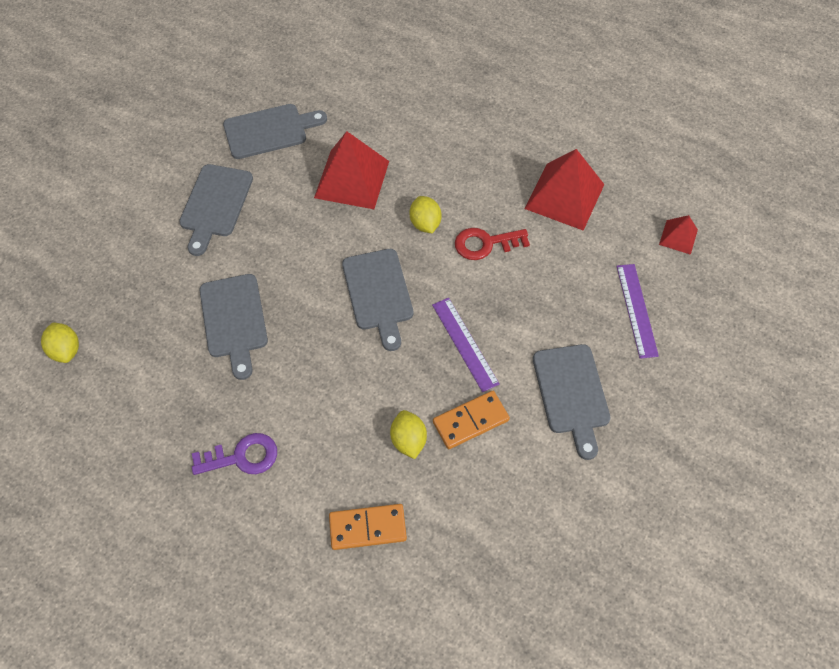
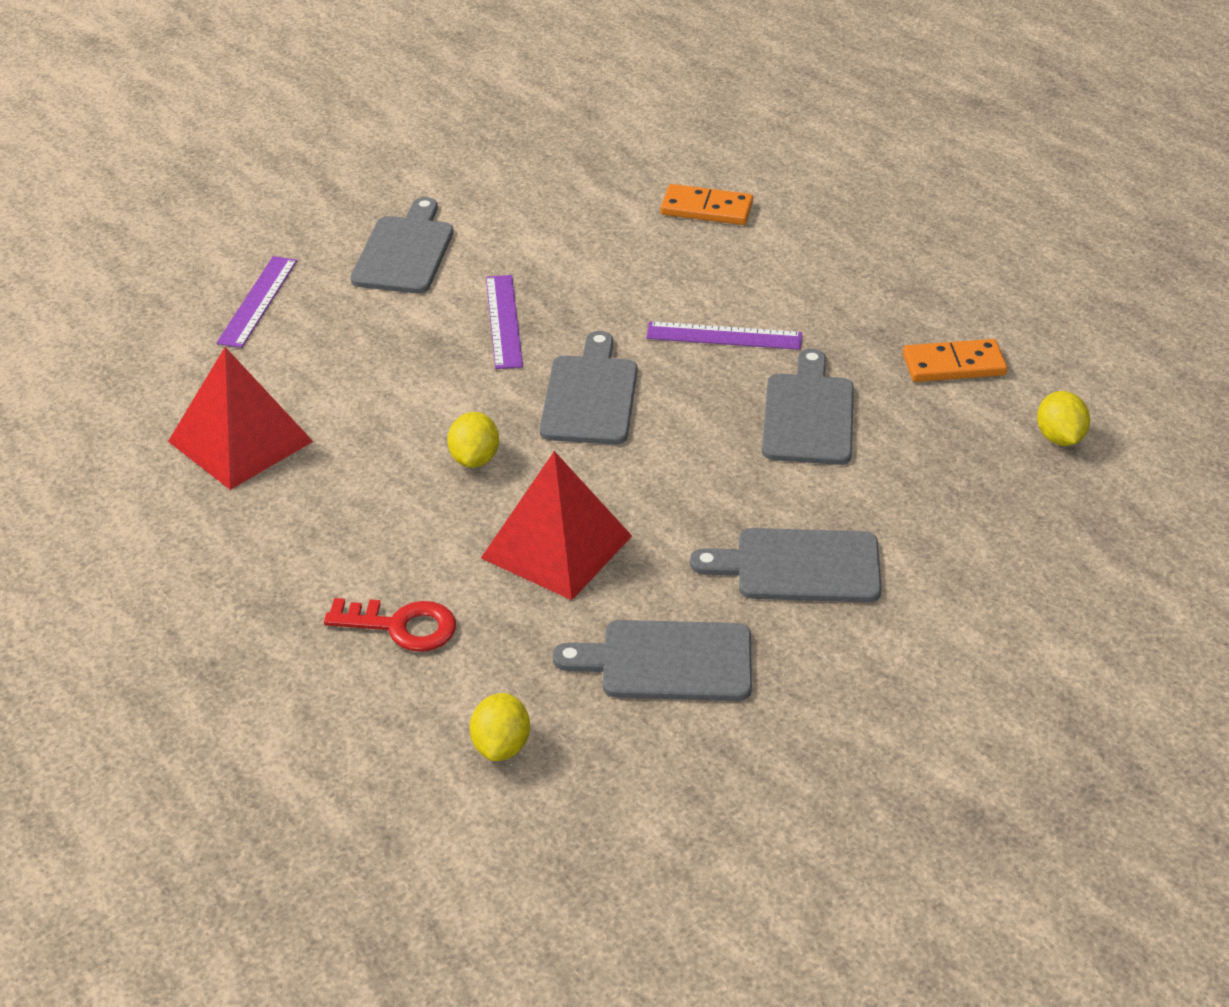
camera: 160 degrees left, 20 degrees down
(215, 204) = (799, 566): grey cutting board -> grey cutting board turned 120 degrees counterclockwise
(242, 457) = (833, 288): purple key -> none
(309, 377) = (724, 336): none -> purple ruler
(408, 440) = (625, 258): yellow lemon -> yellow lemon (501, 746)
(470, 421) = (542, 257): orange domino -> orange domino (953, 365)
(485, 244) = (402, 414): red key -> red key (402, 626)
(678, 237) = (127, 357): red pyramid -> none

